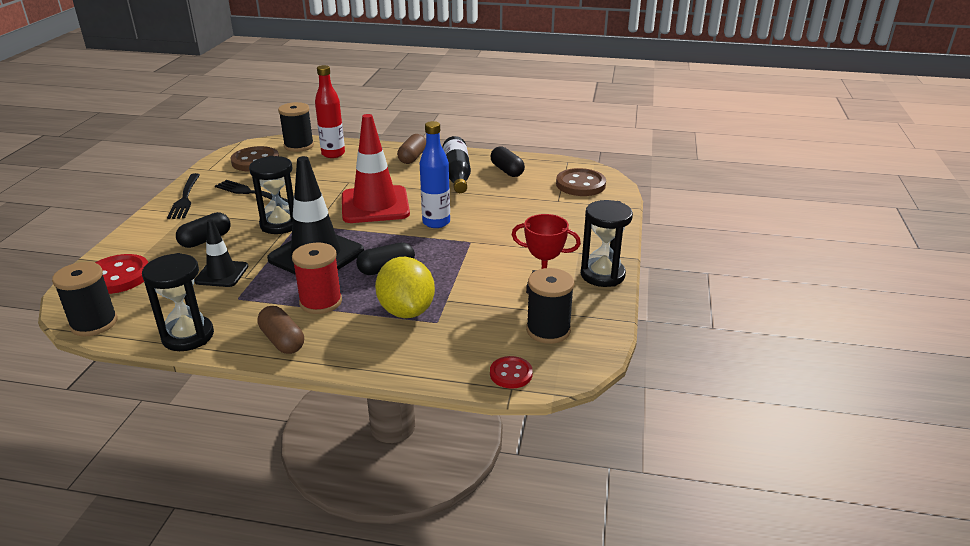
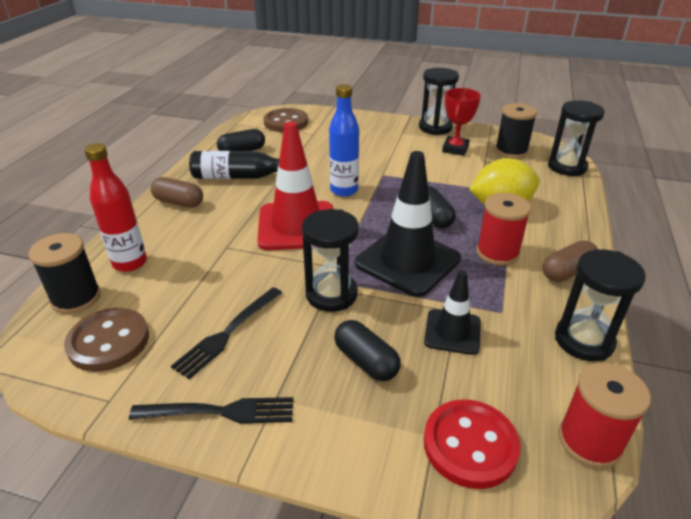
camera: 85 degrees left, 5 degrees up
(94, 323) = (589, 441): black spool -> red spool
(511, 374) = (567, 167): red button -> black hourglass

